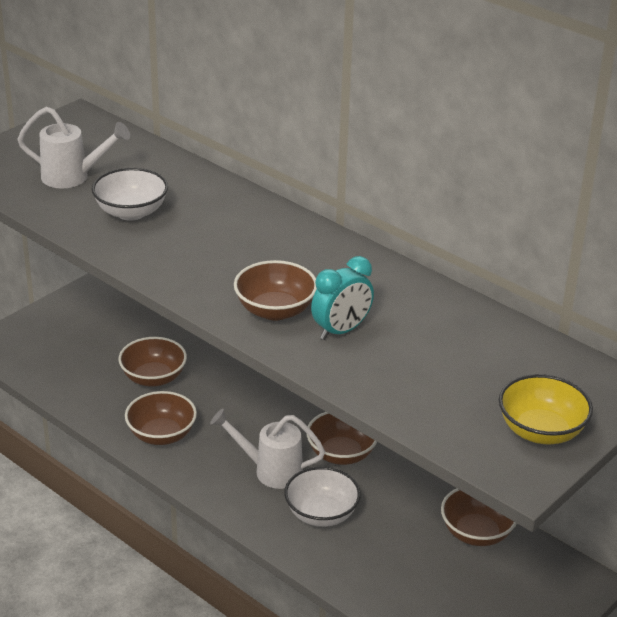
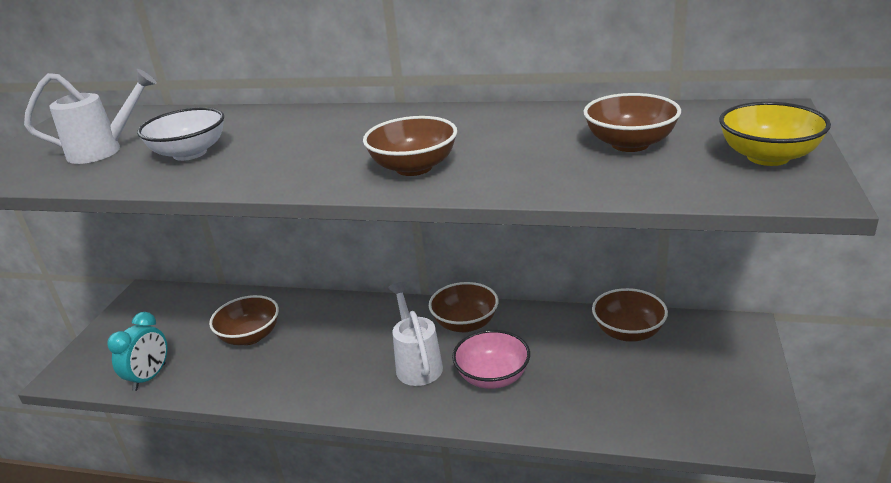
camera: 25 degrees left, 5 degrees down
(161, 435) = (292, 378): brown bowl -> brown bowl (630, 144)
(270, 471) = (417, 363): white watering can -> white watering can turned 90 degrees clockwise
(321, 514) = (492, 377): white bowl -> pink bowl
(341, 331) = (495, 159): turquoise clock -> turquoise clock (150, 377)

